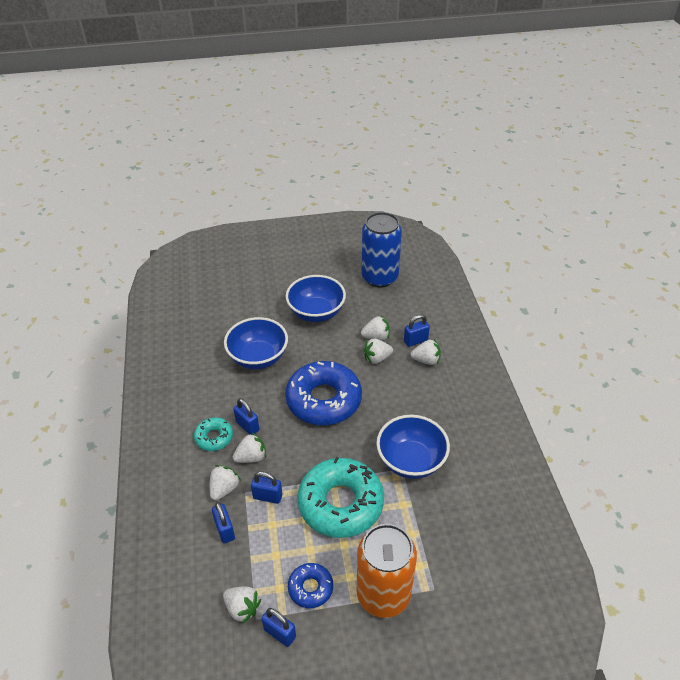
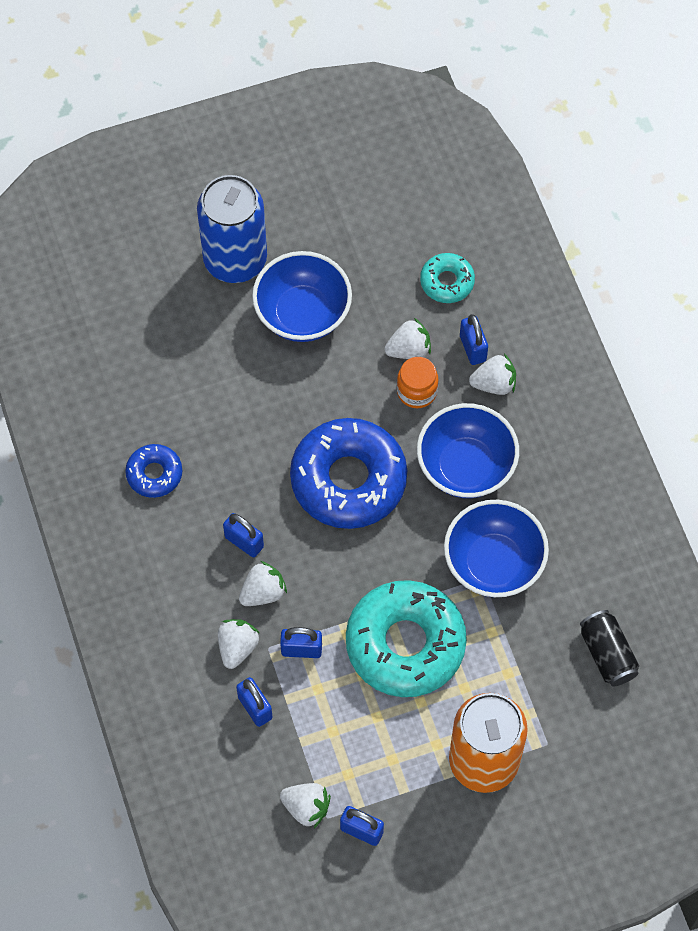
camera: 10 degrees left, 20 degrees up
(214, 437) = (199, 568): turquoise donut -> turquoise donut (447, 282)
(258, 357) = (229, 417): blue bowl -> blue bowl (466, 466)
(310, 588) = (388, 768): blue donut -> blue donut (154, 474)
(377, 358) = (417, 391): white strawberry -> orange jar
(379, 277) = (395, 223): blue can -> blue can (235, 259)
(415, 341) = (473, 348): blue padlock -> blue padlock turned 75 degrees counterclockwise
(485, 531) = (607, 654): none -> black can

